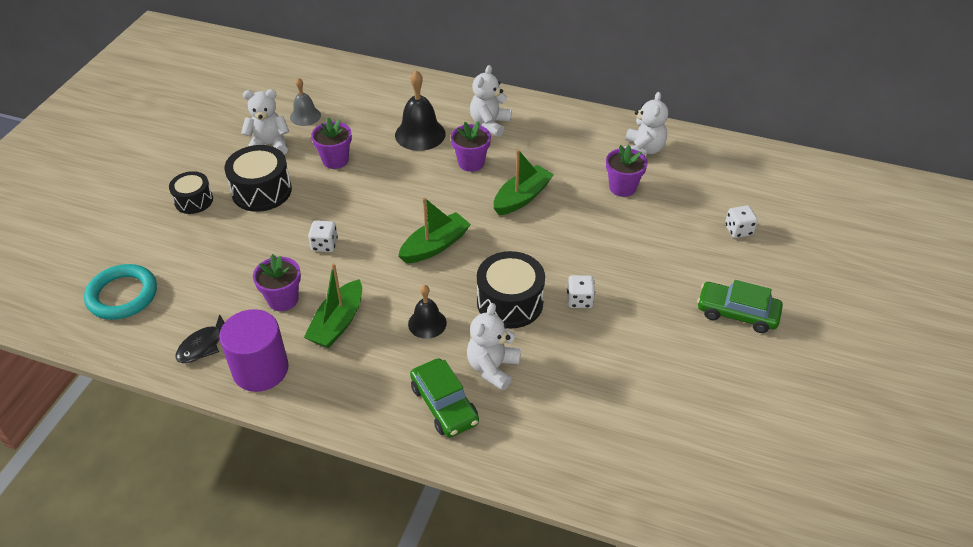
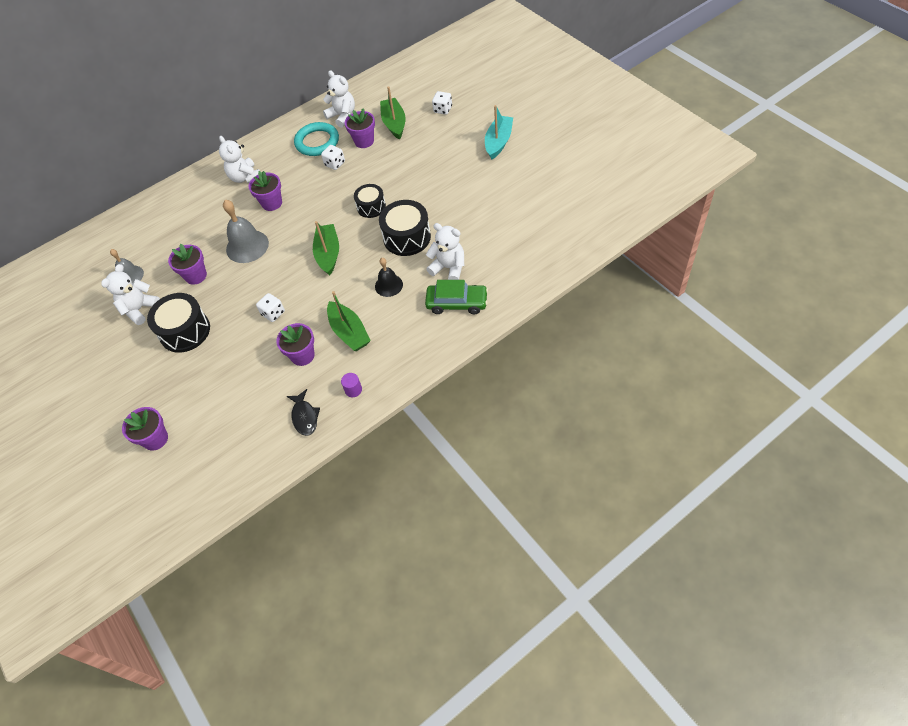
camera: 50 degrees left, 10 degrees up
(122, 242) = (155, 439): none -> purple flower pot
(122, 295) = (212, 454): turquoise ring -> turquoise ring (317, 142)
(194, 200) = (154, 377): black drum -> black drum (371, 207)
(260, 369) = (353, 390): purple cylinder -> purple cylinder, size x0.41
(399, 176) = (247, 246): none -> grey bell
(420, 134) = (217, 218): black bell -> none
(492, 368) = (449, 268): white teddy bear -> white teddy bear turned 150 degrees clockwise
(522, 197) = (327, 192): green boat -> green boat (394, 123)
(579, 300) = (433, 204): white dice -> white dice (335, 164)
(737, 313) = (498, 142): green car -> turquoise boat

